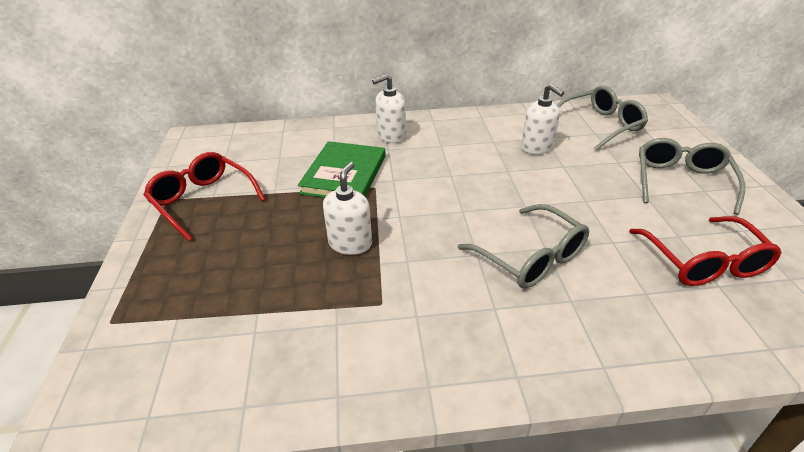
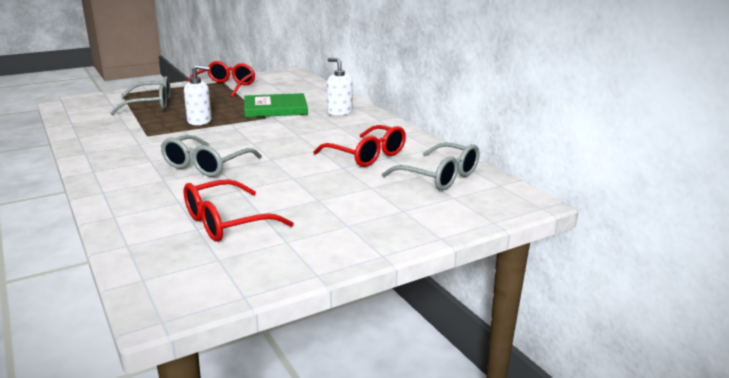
camera: 65 degrees right, 15 degrees down
(537, 147) = (367, 155): white soap dispenser -> red glasses
(681, 181) = (356, 214): grey glasses -> grey glasses (151, 105)

